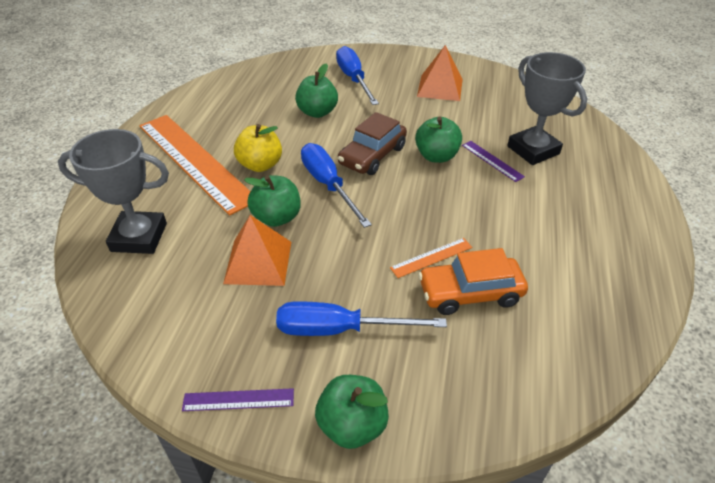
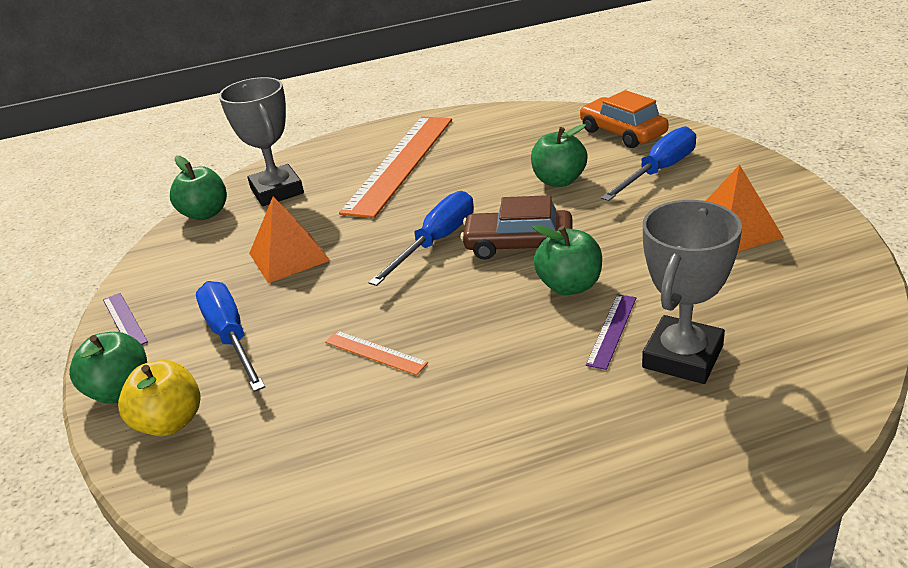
camera: 65 degrees right, 10 degrees down
(260, 165) = (429, 194): yellow apple -> yellow apple (170, 422)
(277, 217) = (358, 238): green apple -> green apple (205, 213)
(470, 293) = (337, 401): orange car -> orange car (622, 133)

